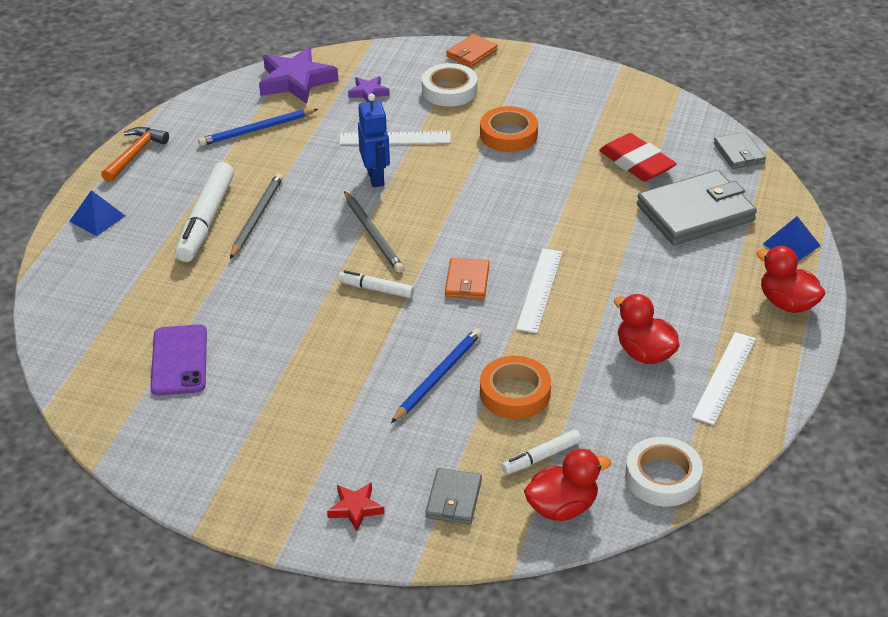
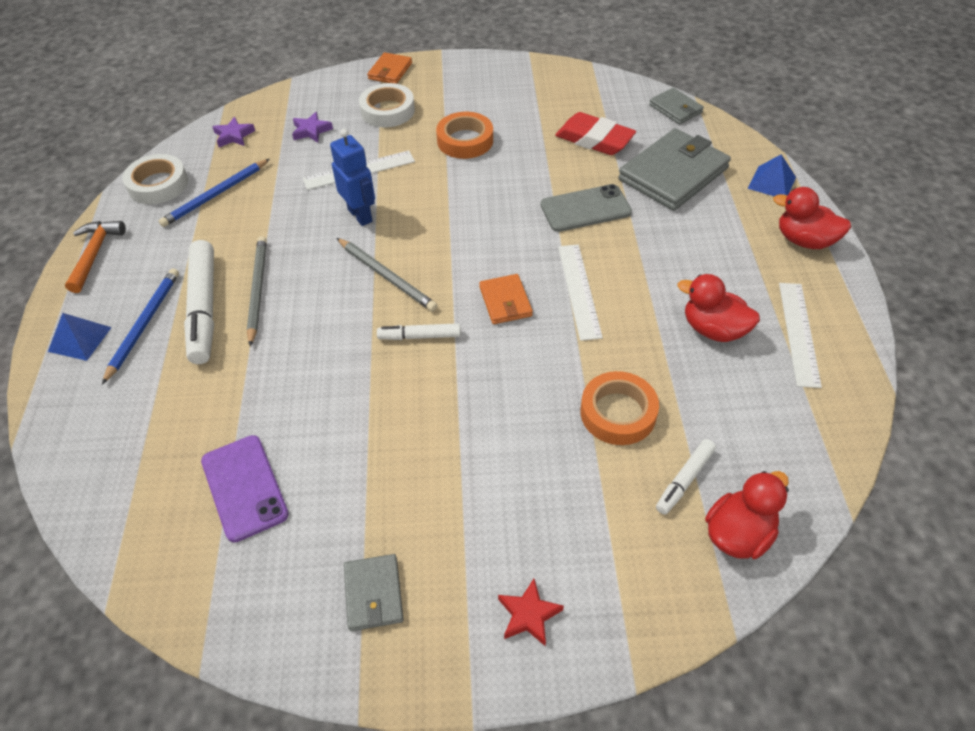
camera: 20 degrees left, 10 degrees up
(296, 81) = (234, 136): purple star -> purple star, size x0.51
(437, 377) = (532, 419): blue pencil -> blue pencil (143, 325)
(453, 499) = (625, 563): grey wallet -> grey wallet (373, 594)
(588, 223) = (585, 209): none -> grey phone
(662, 477) = (811, 463): white tape -> white tape (158, 184)

